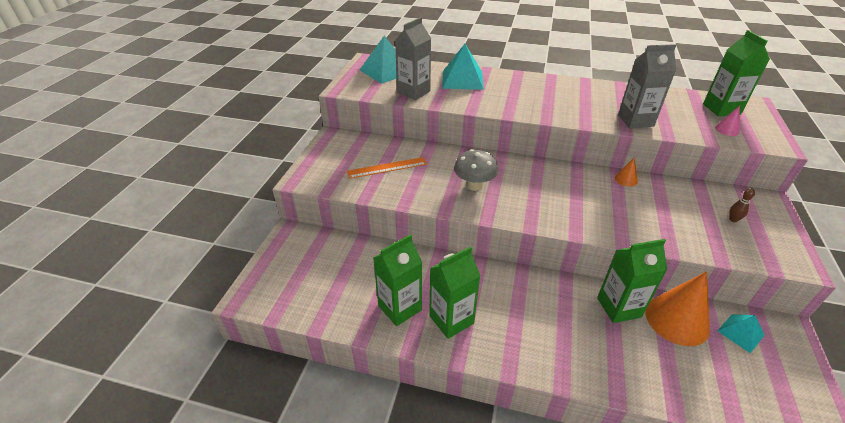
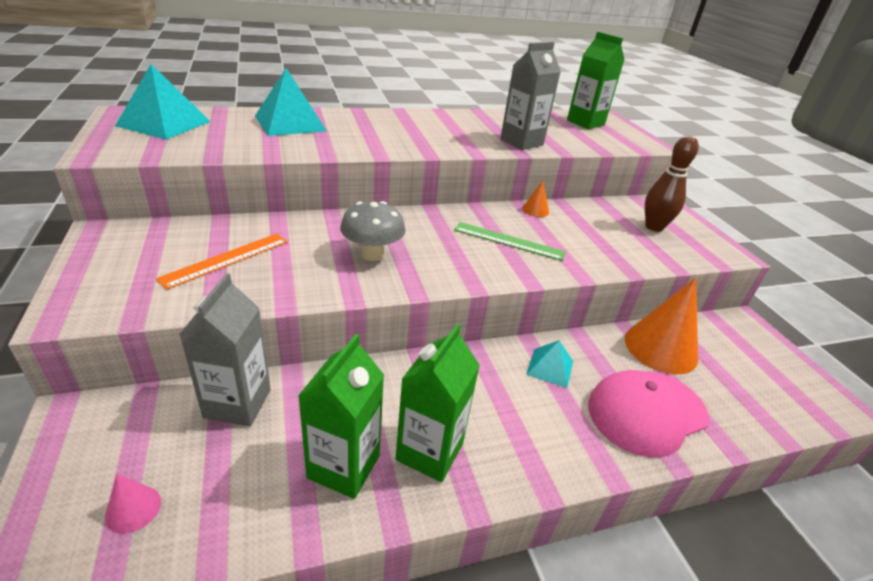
camera: 35 degrees left, 5 degrees down
(413, 92) = (227, 144): grey carton -> grey carton (237, 403)
(582, 199) = (509, 241): none -> green ruler
(618, 307) = (603, 356): green carton -> none
(623, 357) = (646, 412): none -> pink cap
(727, 130) = (606, 139): pink cone -> pink cone (133, 509)
(733, 219) = (654, 227): brown bowling pin -> brown bowling pin, size x2.13
(740, 333) = (716, 340): turquoise pyramid -> turquoise pyramid (550, 367)

